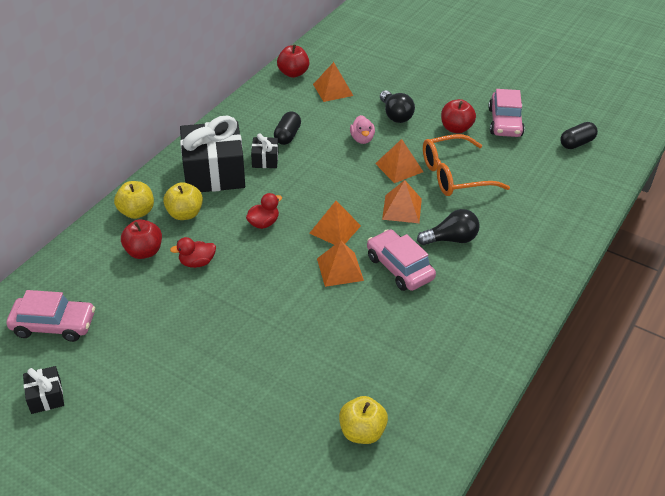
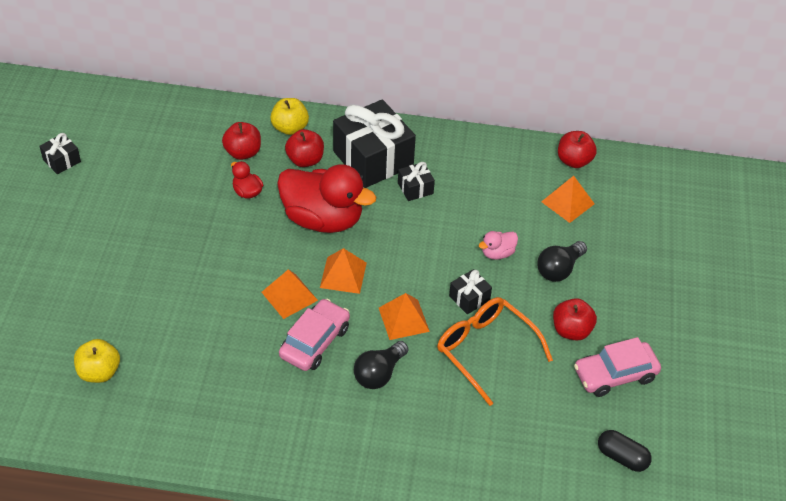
camera: 65 degrees right, 5 degrees up
(54, 325) = (135, 133): pink car -> none
(185, 214) = (305, 160): yellow apple -> red apple
(263, 223) = (323, 219): red duck -> red duck, size x2.35
(287, 136) = (464, 192): black capsule -> none
(399, 167) = (469, 298): orange pyramid -> black gift
(451, 239) = (379, 374): black light bulb -> black light bulb turned 75 degrees clockwise

